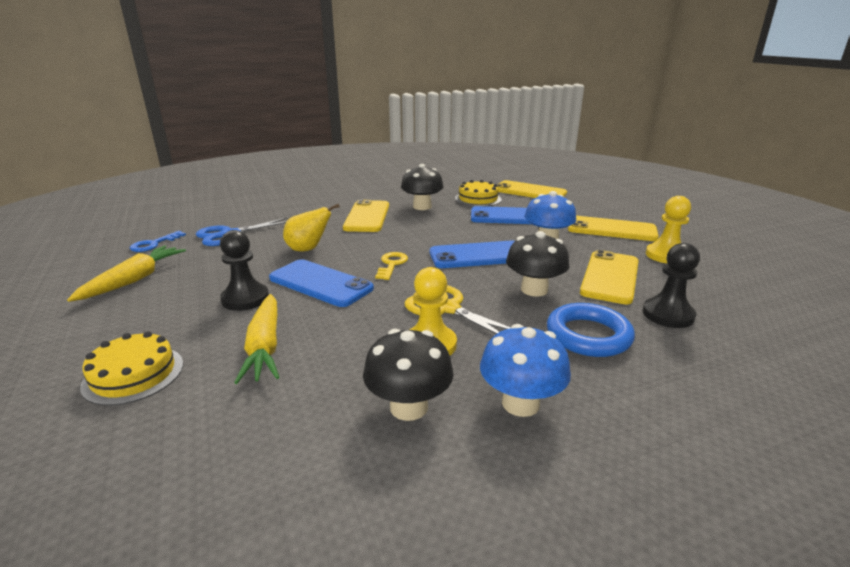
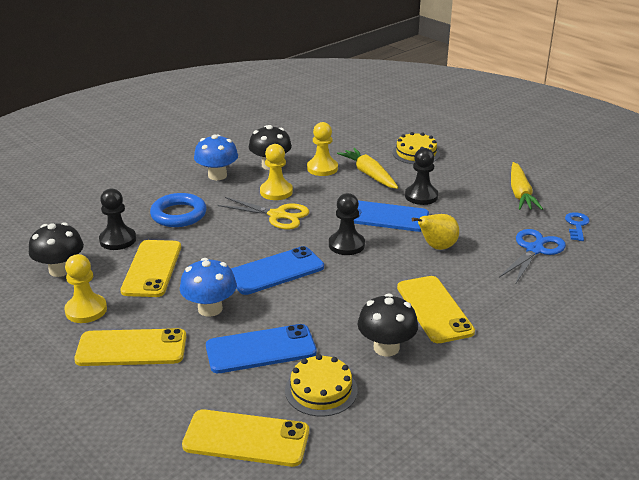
camera: 160 degrees right, 5 degrees up
(323, 376) = (322, 168): none -> yellow pawn
(392, 264) = (346, 245): yellow key -> black pawn
(534, 290) = (217, 243): black mushroom -> black mushroom (60, 270)

